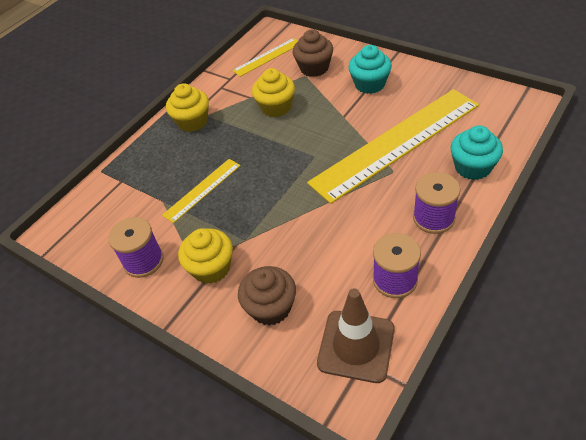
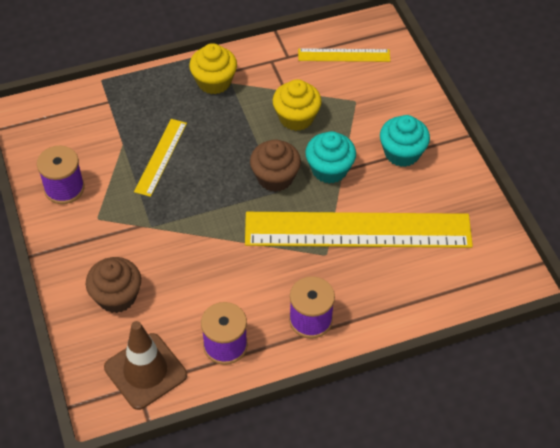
camera: 30 degrees right, 5 degrees up
(202, 190) = (161, 157): yellow ruler -> yellow ruler turned 60 degrees counterclockwise
(211, 268) = (105, 232): yellow cupcake -> none
(314, 68) = (372, 98): brown cupcake -> brown cupcake (275, 177)
(472, 167) = (394, 301): turquoise cupcake -> turquoise cupcake (329, 169)

